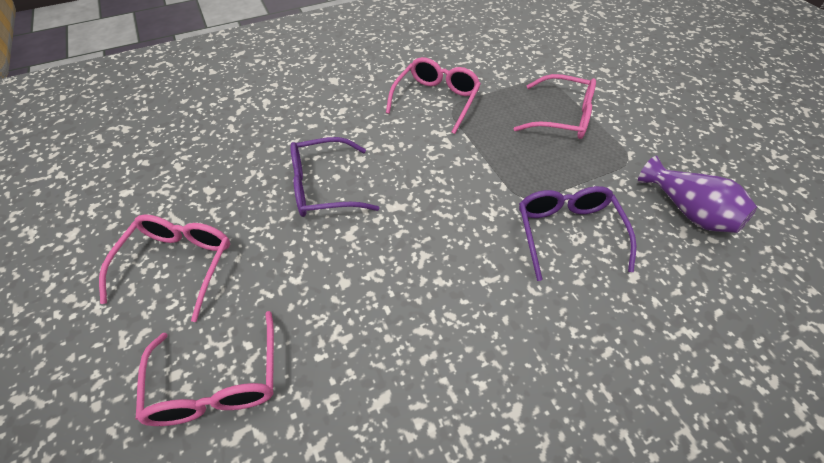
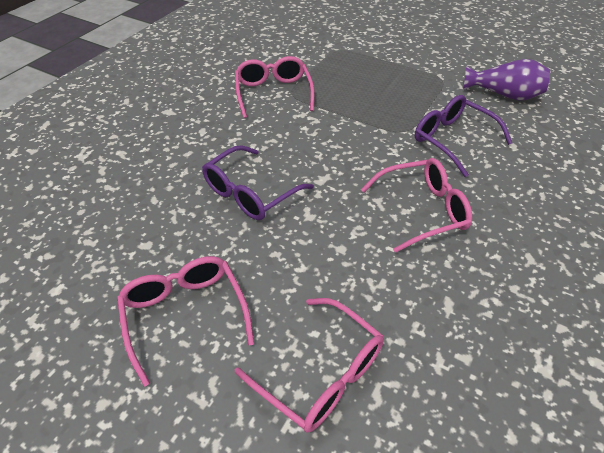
camera: 35 degrees left, 5 degrees down
(562, 117) = (375, 70): pink glasses -> pink glasses (422, 210)

